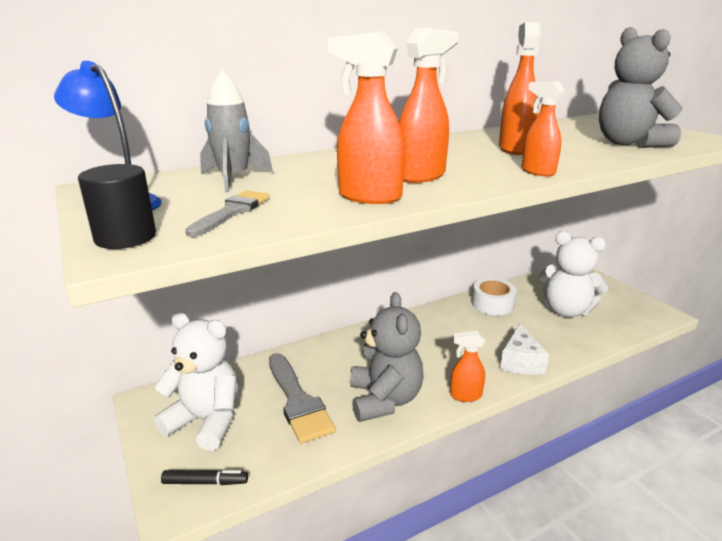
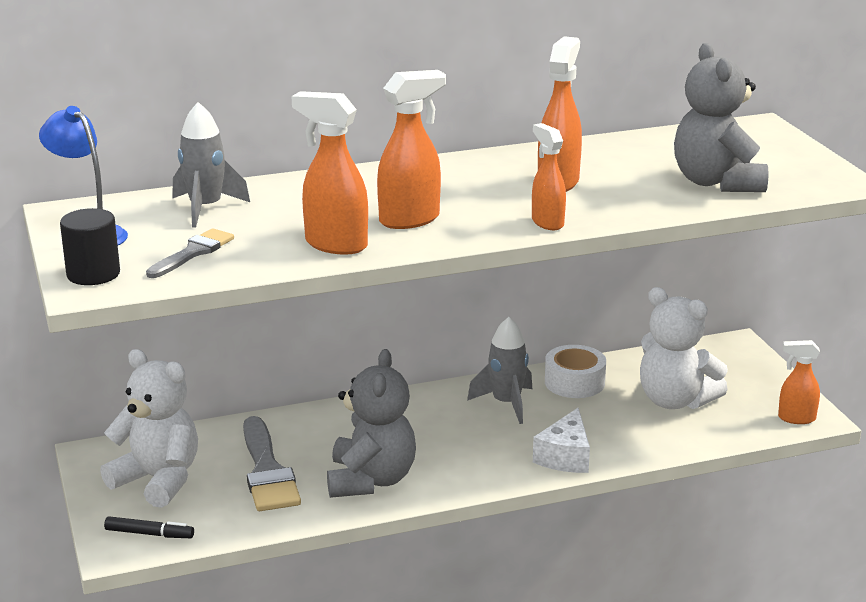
camera: 10 degrees right, 0 degrees up
(455, 324) = (506, 403): none -> grey rocket
(465, 395) = (471, 486): orange spray bottle -> orange spray bottle (796, 418)

